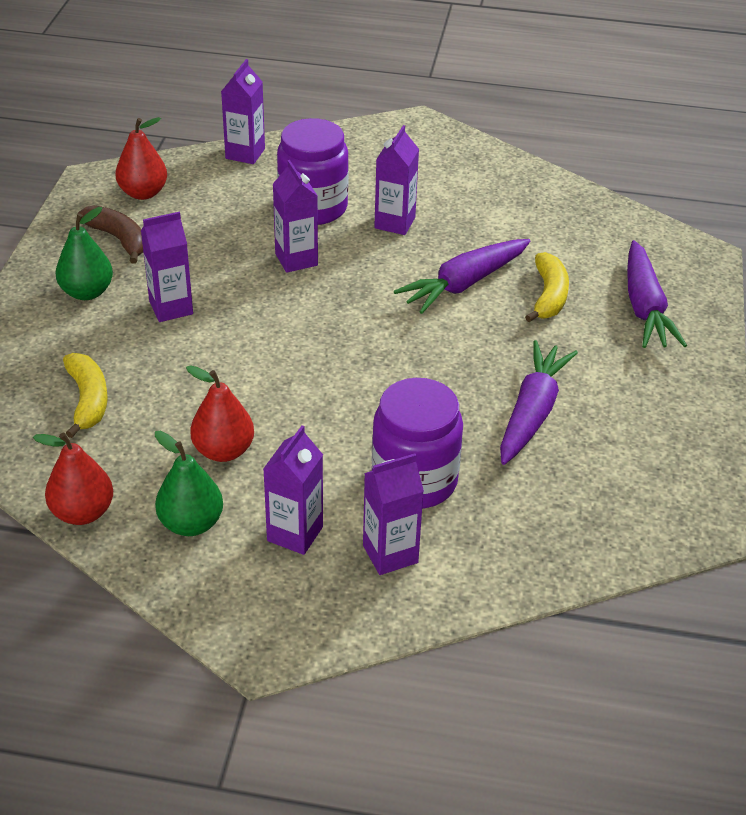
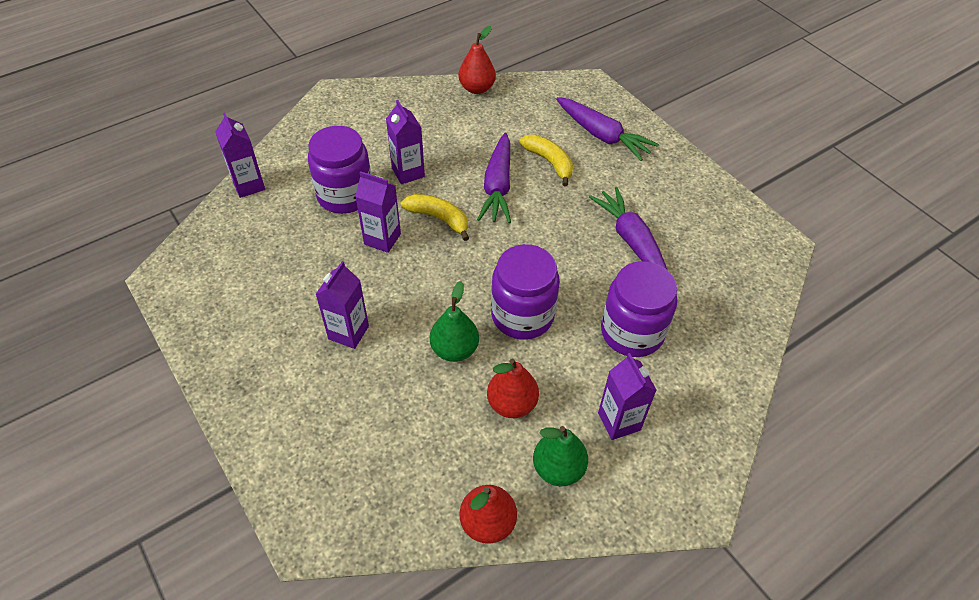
camera: 45 degrees left, 10 degrees up
(87, 292) = (275, 365): green pear -> green pear (454, 349)
(88, 400) = (384, 442): yellow banana -> yellow banana (439, 218)
(118, 239) = (244, 309): brown banana -> none
(143, 193) = (215, 262): red pear -> red pear (477, 88)
(331, 396) = (522, 315): none -> purple jar
(390, 554) = (678, 388): purple carton -> none

